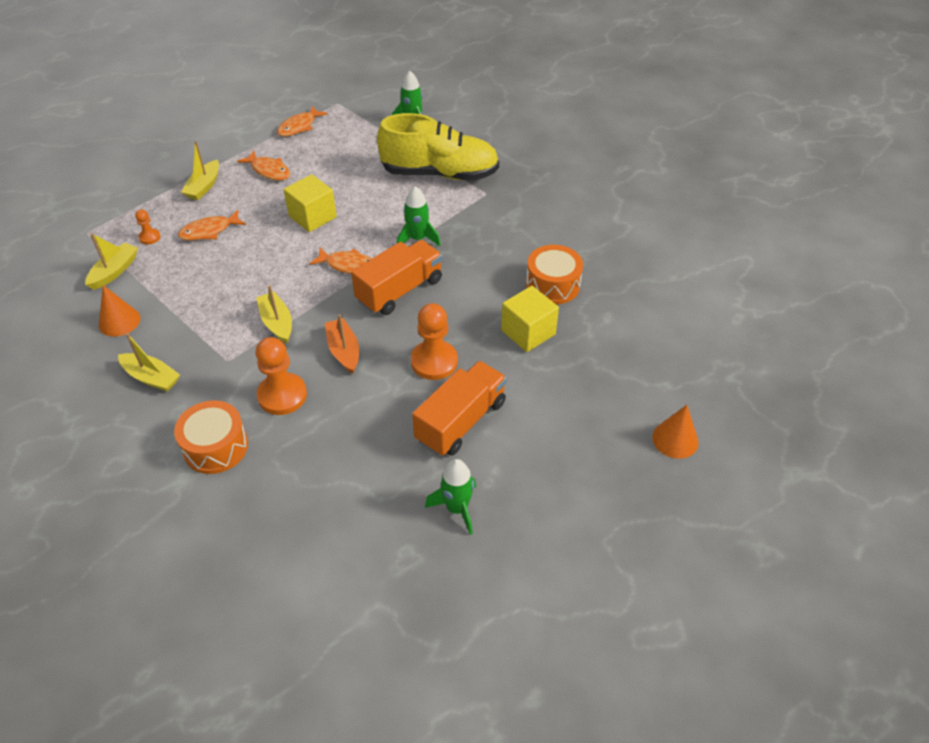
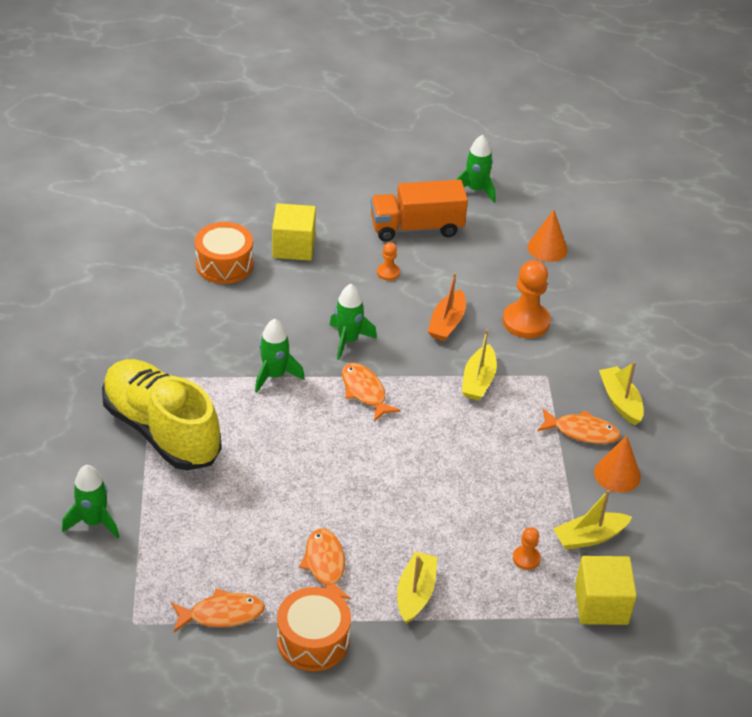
camera: 140 degrees left, 5 degrees down
(204, 186) = (415, 593): yellow boat -> yellow boat turned 45 degrees counterclockwise
(209, 231) = (459, 523): orange fish -> orange fish (582, 432)
(216, 447) = (605, 318): orange drum -> orange drum (313, 640)
(312, 217) = (342, 468): yellow cube -> yellow cube (601, 605)
(399, 290) = (348, 340): orange truck -> green rocket
(434, 361) = (388, 272): orange pawn -> orange pawn, size x0.50
(675, 439) = (296, 138): orange cone -> orange cone (547, 248)

